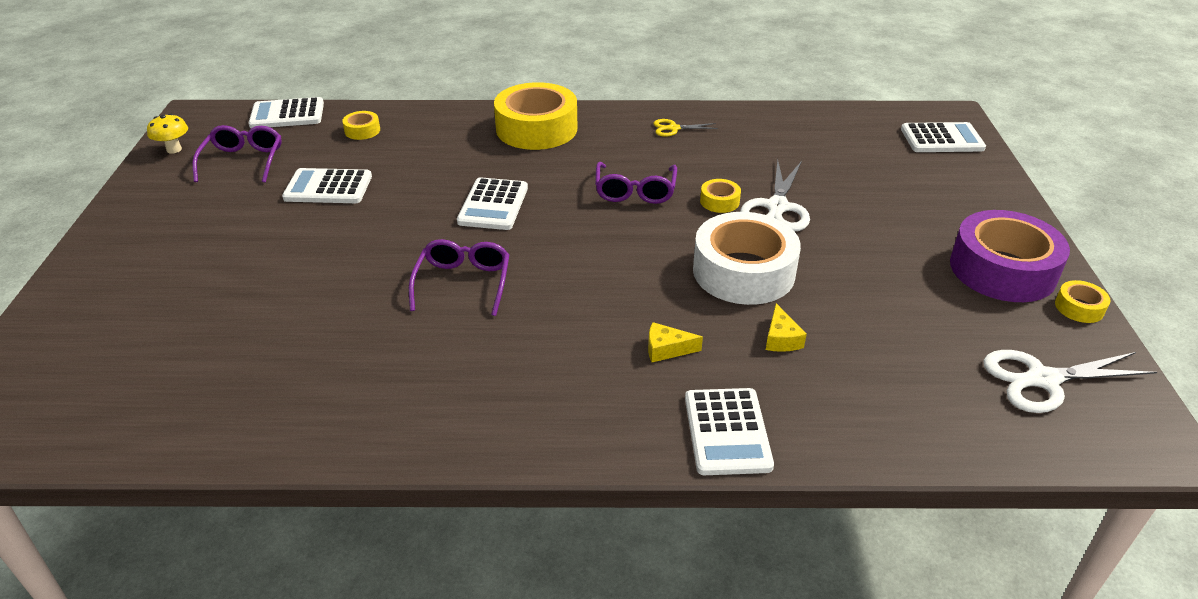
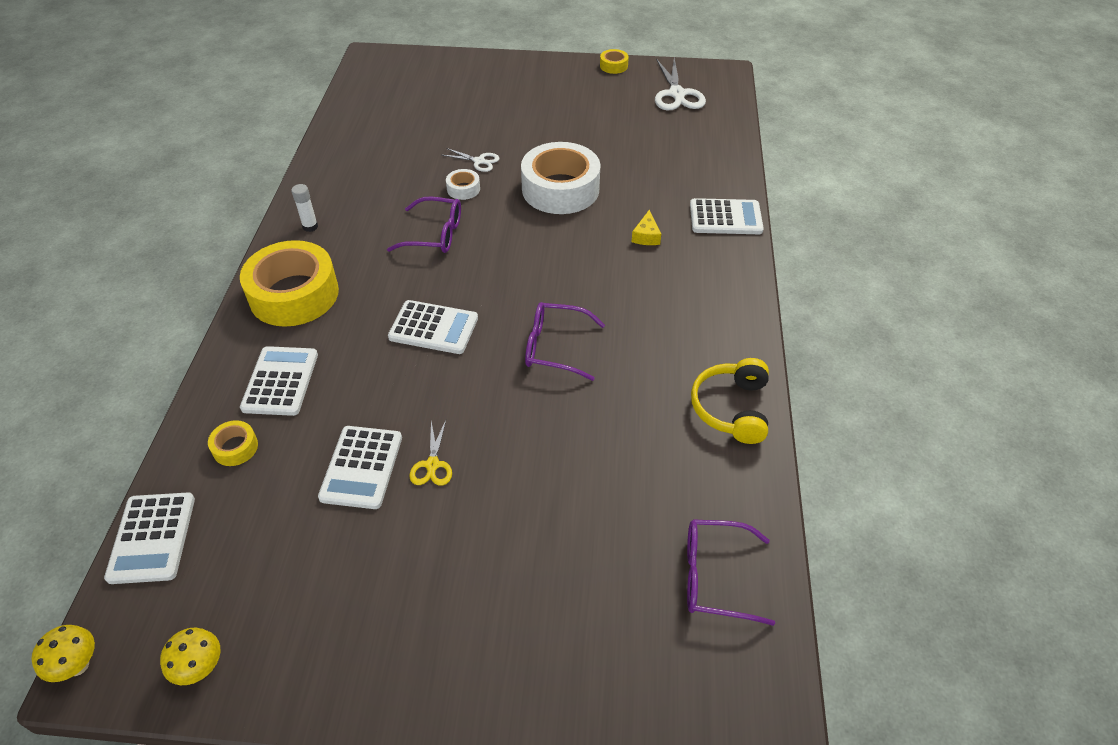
camera: 85 degrees left, 10 degrees up
(197, 109) = (78, 665): none -> yellow mushroom
(243, 161) = (268, 569): purple glasses -> purple glasses (715, 577)
(353, 426) = (731, 408): none -> yellow headphones
(632, 123) = (310, 227): none -> white glue stick
(673, 128) = (332, 201): yellow scissors -> yellow scissors (432, 465)
(719, 201) = (463, 189): yellow tape -> white tape
(777, 207) = (479, 161): white scissors -> white scissors, size x0.55
(781, 338) = (637, 183): yellow cheese -> none
(942, 139) = (404, 69): white calculator -> white calculator (280, 381)
(1002, 270) = (573, 82): purple tape -> none

